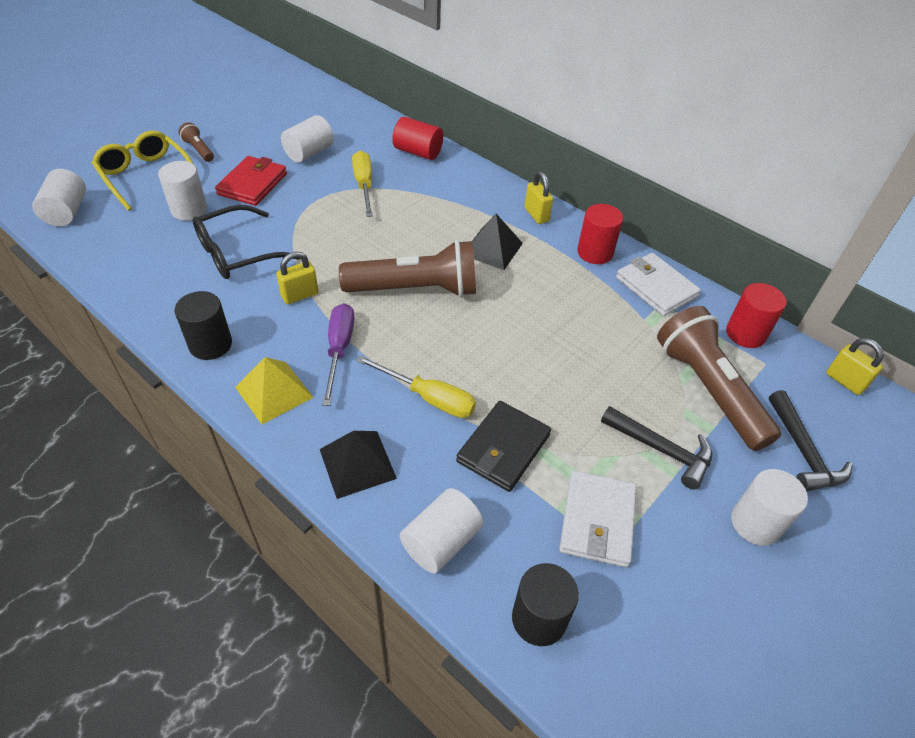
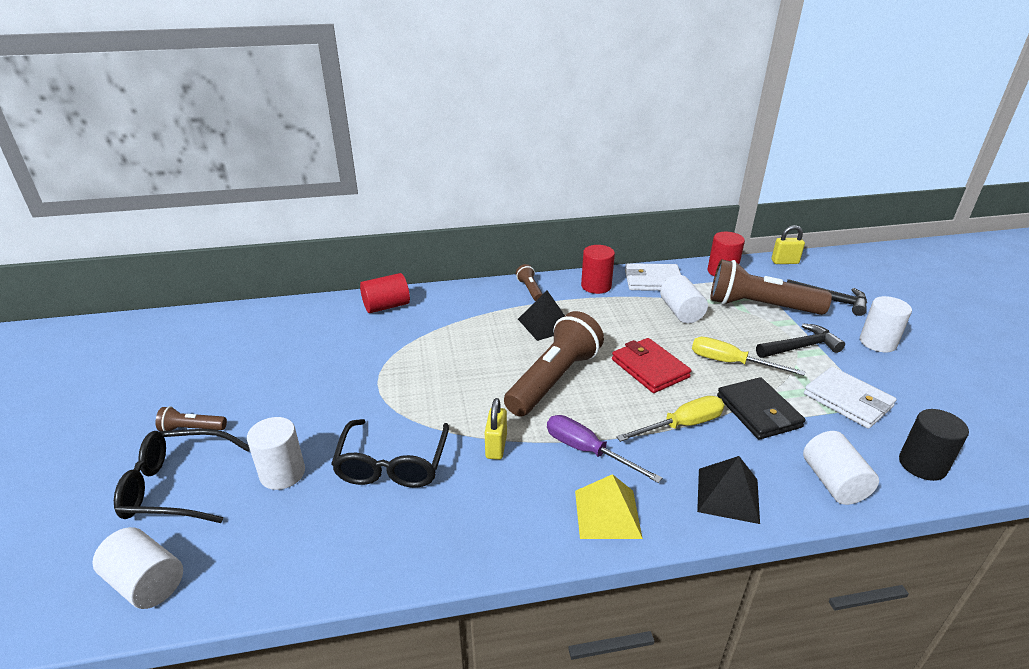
camera: 50 degrees left, 15 degrees down
(145, 176) = (177, 486): yellow glasses -> black glasses
(210, 344) = (506, 534): black cylinder -> none
(252, 184) = (301, 414): red wallet -> red wallet (650, 368)
(309, 153) = (304, 361): white cylinder -> white cylinder (681, 312)
(364, 185) = (392, 350): yellow screwdriver -> yellow screwdriver (731, 363)
(536, 215) = (530, 289): yellow padlock -> brown flashlight

